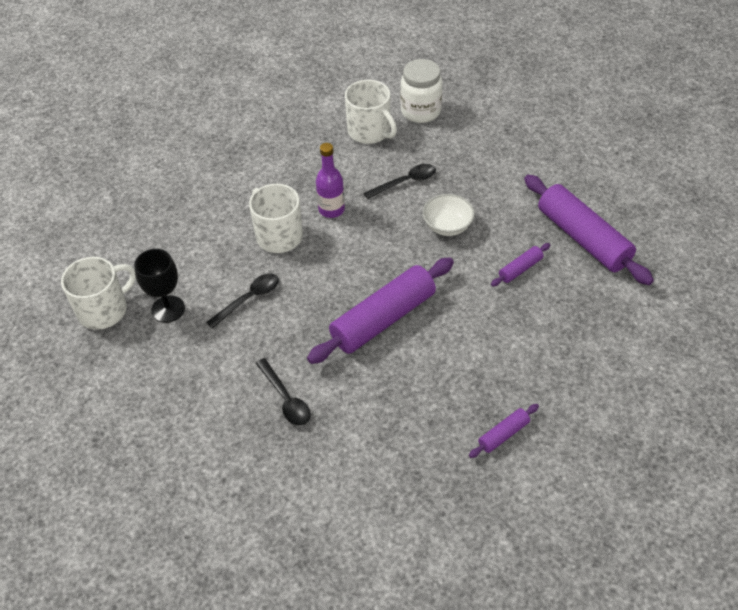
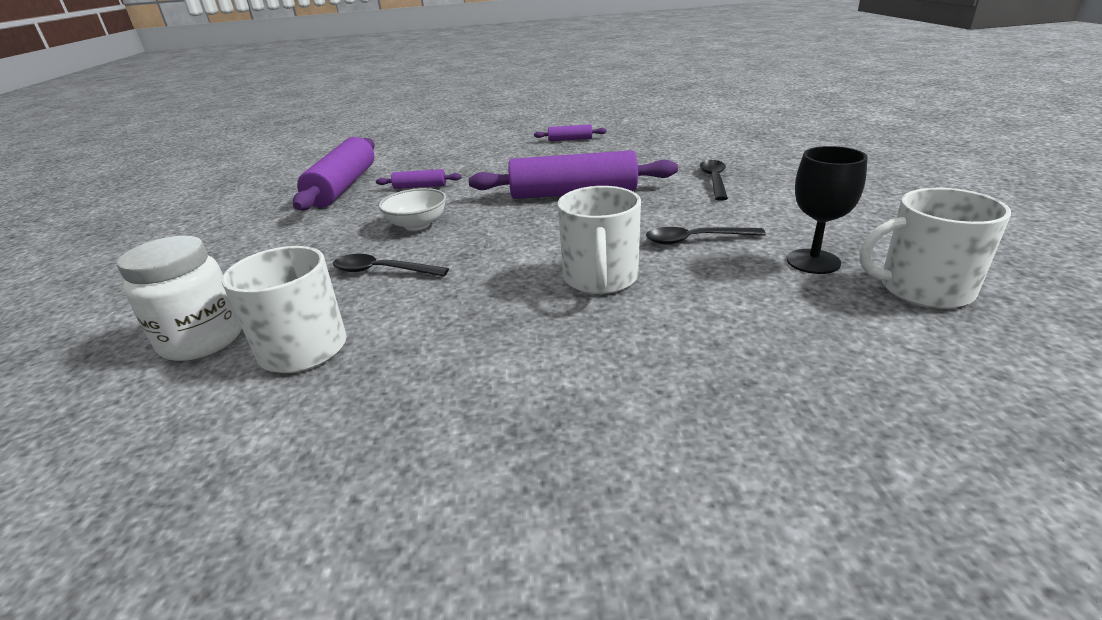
camera: 140 degrees left, 20 degrees down
(331, 209) = (502, 279): purple bottle -> none

